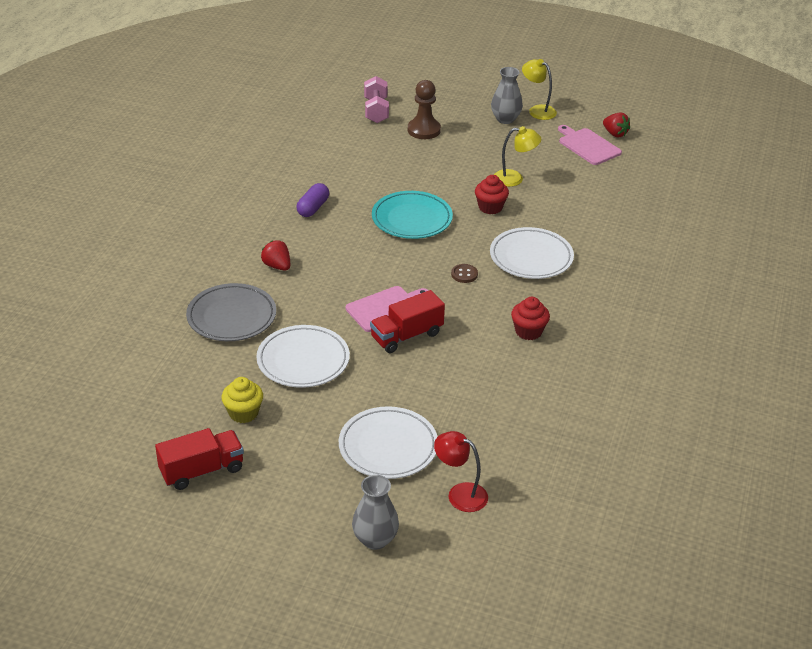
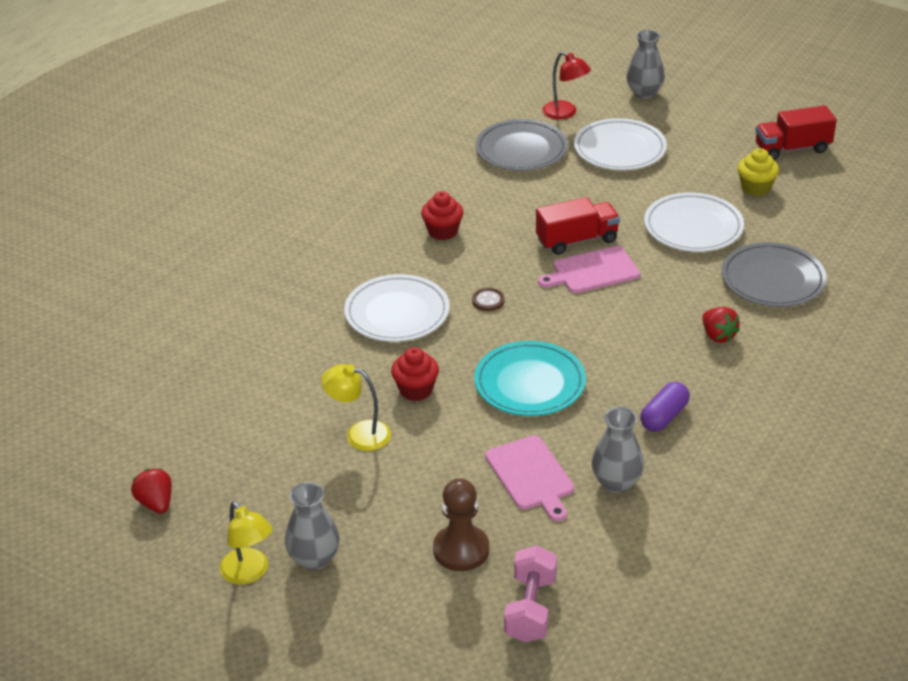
camera: 165 degrees left, 0 degrees up
(339, 169) = (616, 482): none -> grey vase
(491, 433) = (521, 150): none -> grey plate
(588, 146) = (214, 483): pink cutting board -> pink cutting board (531, 476)

